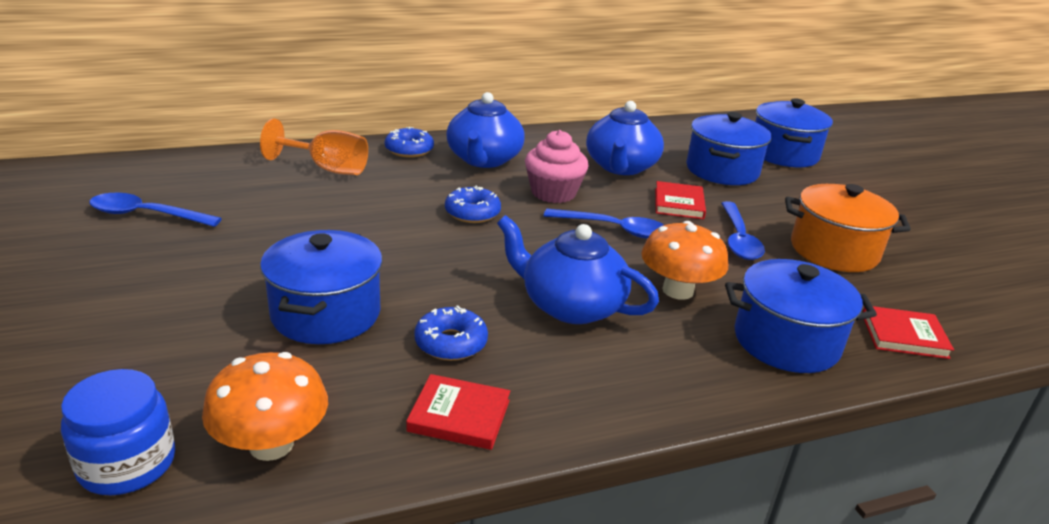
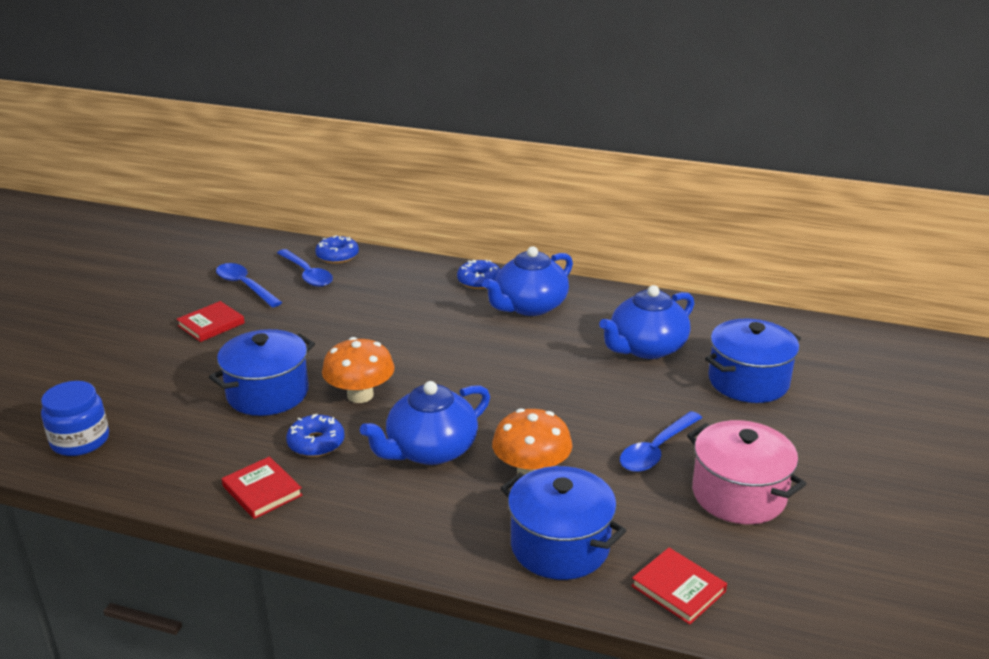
camera: 40 degrees right, 0 degrees up
(271, 444) = (150, 461): orange mushroom -> orange mushroom (360, 395)
(327, 169) = (397, 281): orange goblet -> none
(472, 213) = (457, 351): blue donut -> blue donut (337, 256)
(553, 193) = (547, 354): pink cupcake -> none
(571, 306) = (430, 450): blue teapot -> blue teapot turned 105 degrees counterclockwise
(613, 229) = (553, 402): blue spoon -> blue spoon (307, 274)
(679, 203) = (649, 399): red book -> red book (211, 324)
(783, 154) = (852, 384): blue pot -> none
(834, 251) = (738, 494): orange pot -> pink pot

